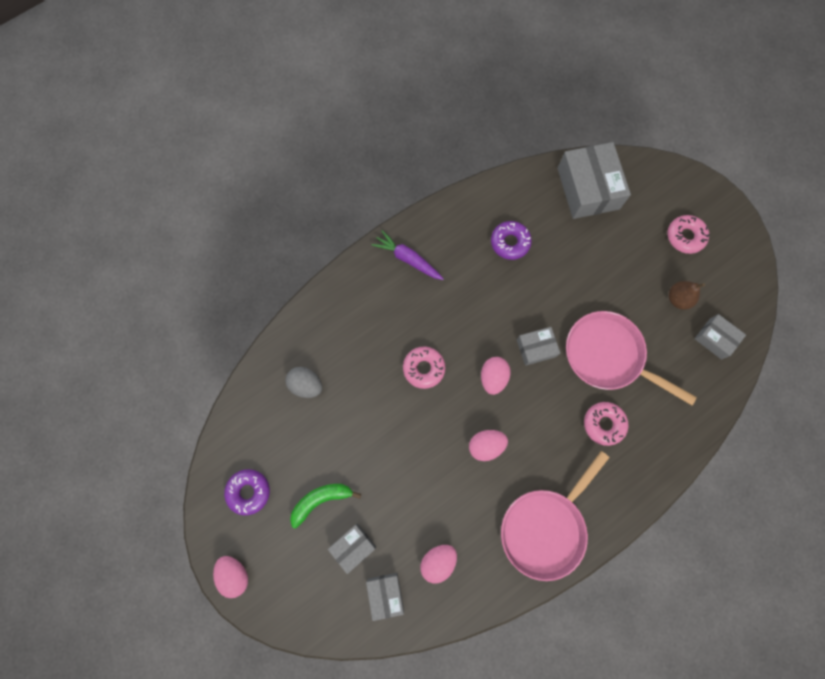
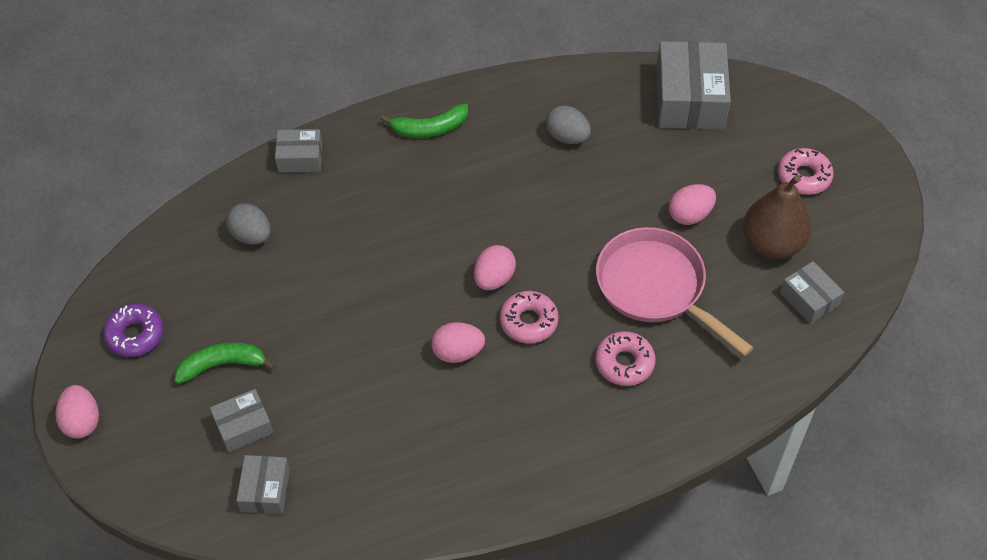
camera: 15 degrees right, 20 degrees down
(408, 259) = (430, 128): purple carrot -> green banana
(424, 368) = (407, 249): pink donut -> pink donut (528, 322)
(438, 561) = (348, 469): pink egg -> pink egg (690, 215)
(510, 242) = (567, 137): purple donut -> grey egg
(536, 348) = (562, 258): grey box -> grey box (300, 158)
(545, 527) = (505, 464): pink pan -> none
(678, 299) = (772, 243): brown pear -> brown pear, size x1.69

